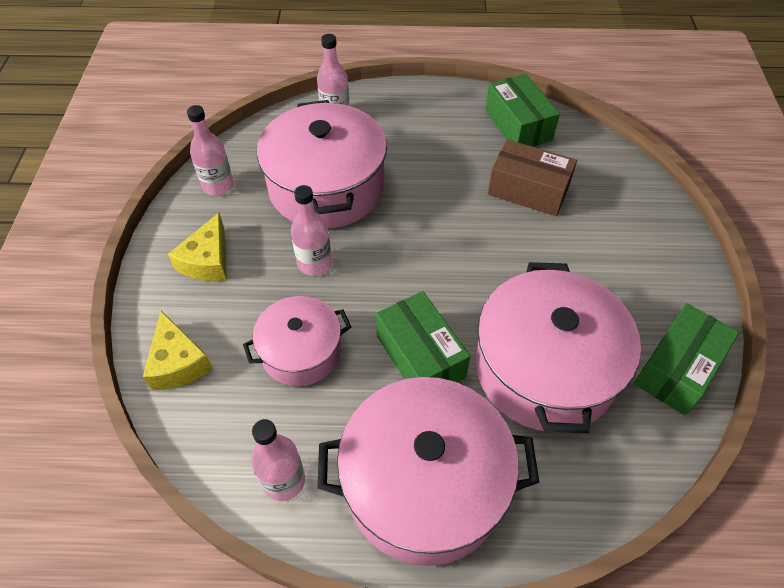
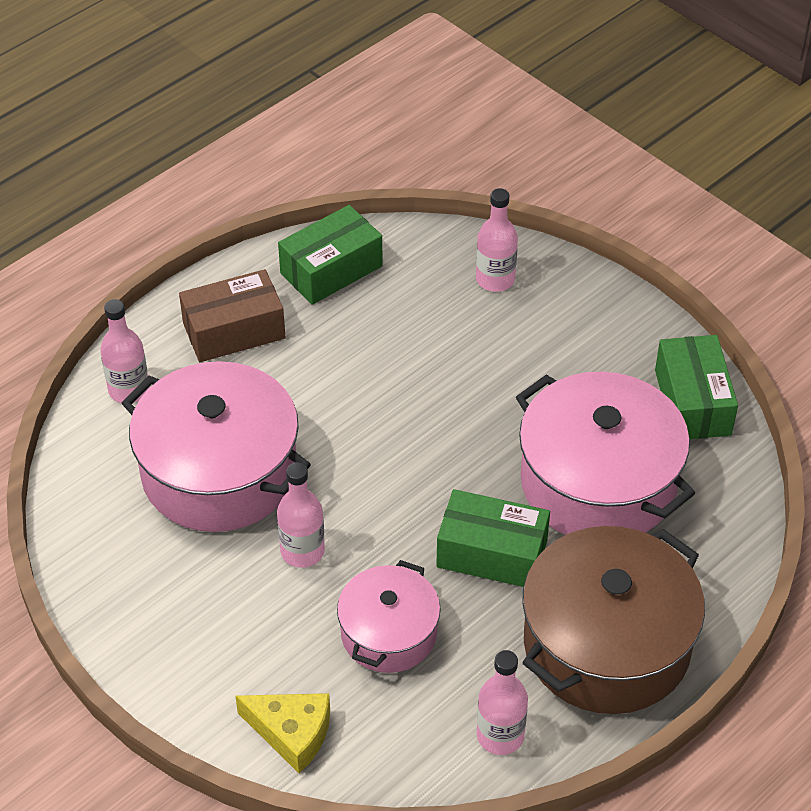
camera: 45 degrees left, 5 degrees down
(207, 260) = (195, 631): yellow cheese -> none
(218, 186) = (103, 555): pink bottle -> pink bottle (495, 279)
(424, 485) = (606, 644): pink pot -> brown pot
(518, 125) = (331, 270): green box -> green box turned 60 degrees counterclockwise
(528, 190) = (415, 332): brown box -> brown box (234, 331)

